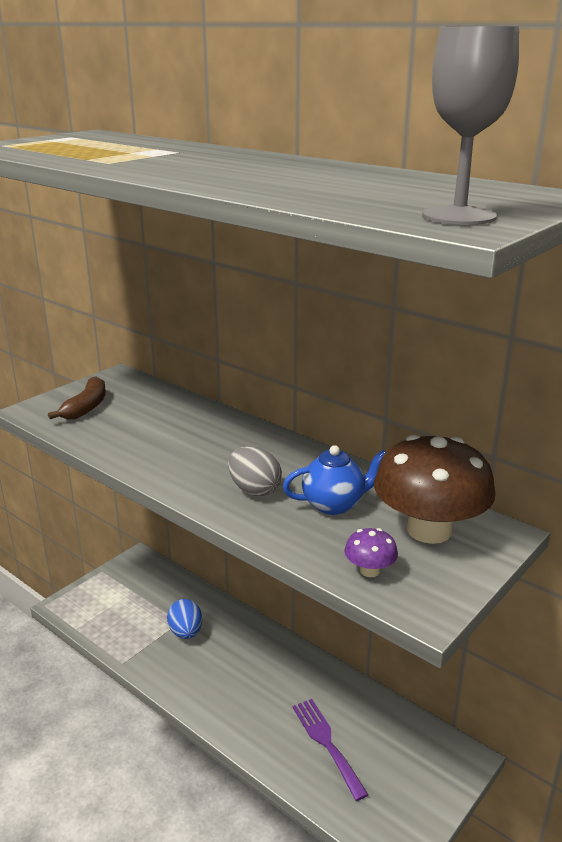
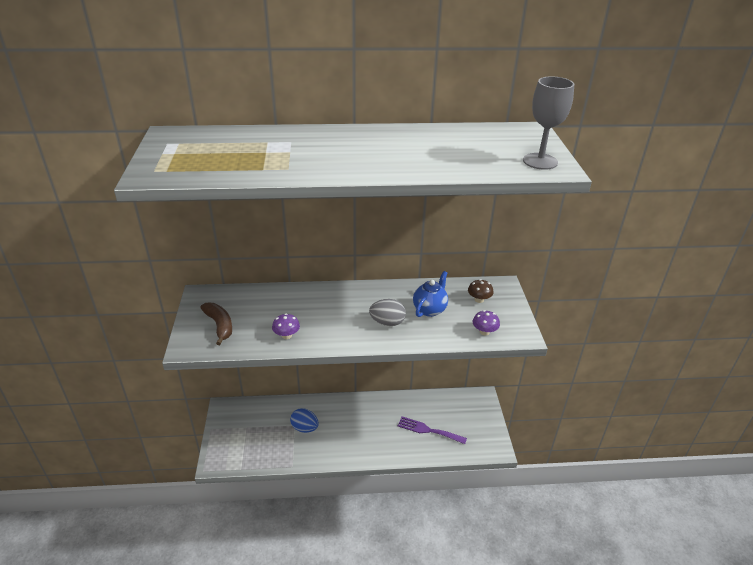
camera: 45 degrees left, 10 degrees up
(127, 445) = (286, 335): none -> purple mushroom
(429, 530) = (479, 299): brown mushroom -> brown mushroom, size x0.42

